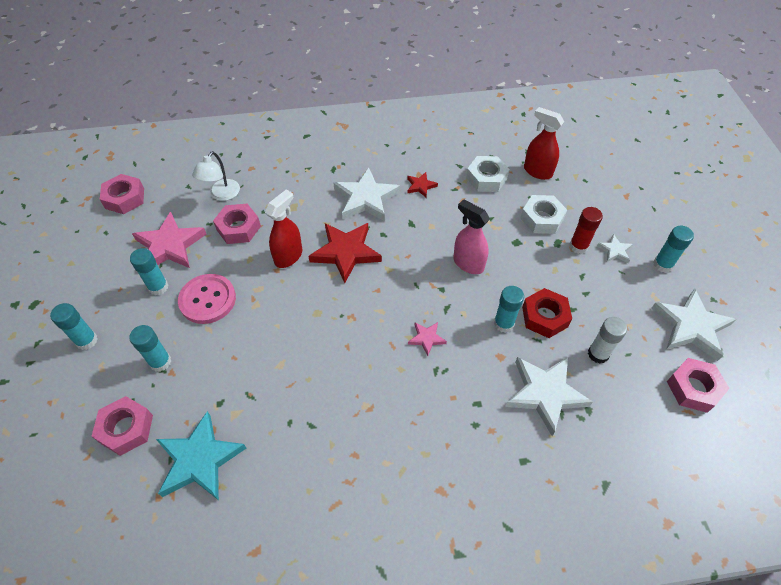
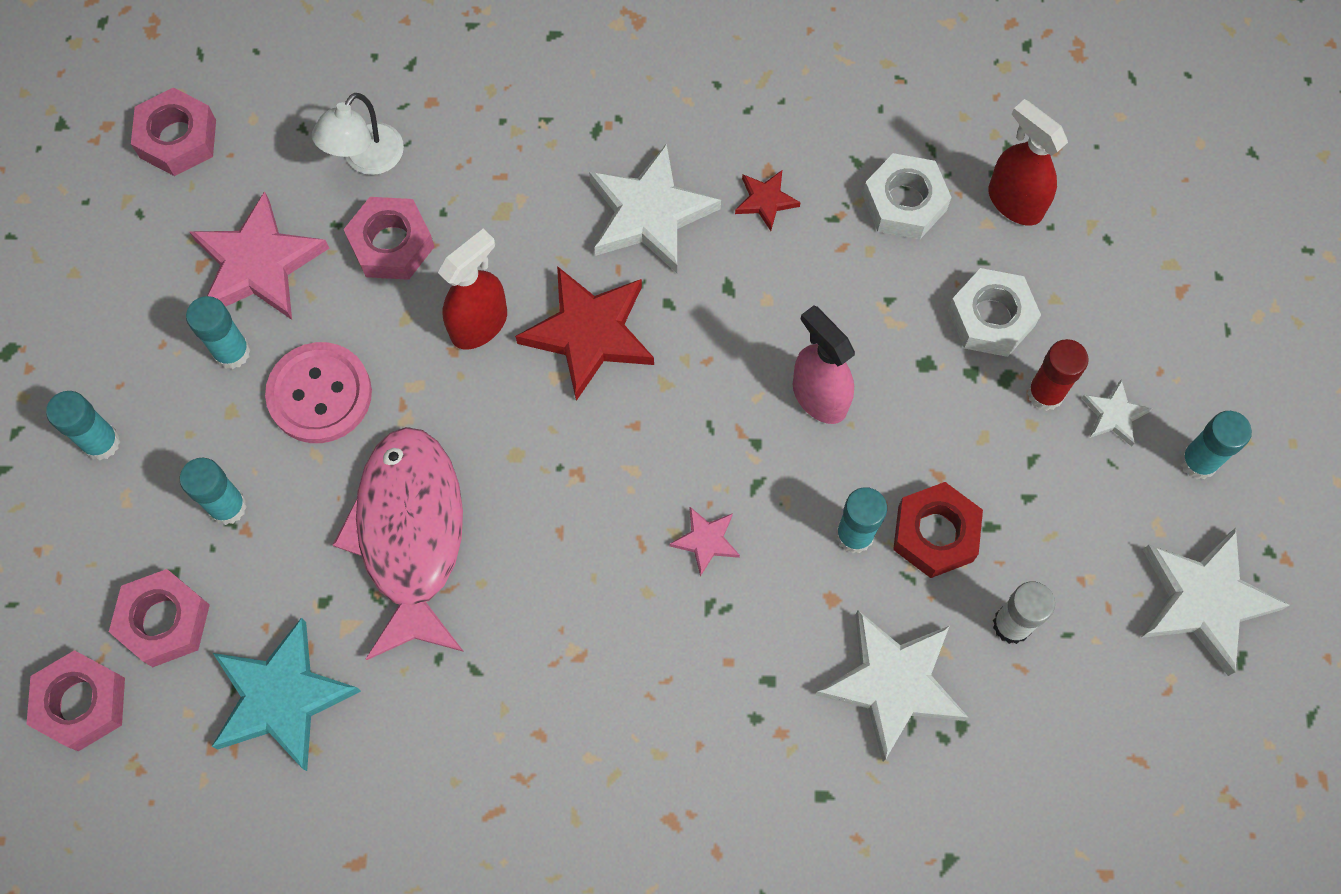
camera: 10 degrees right, 15 degrees up
(265, 361) = (410, 535): none -> pink fish
(693, 388) = (1163, 720): pink nut -> pink nut (81, 703)

